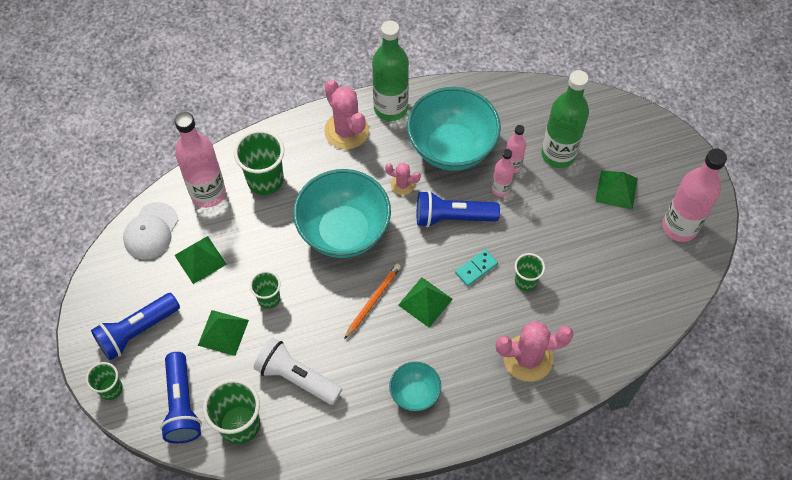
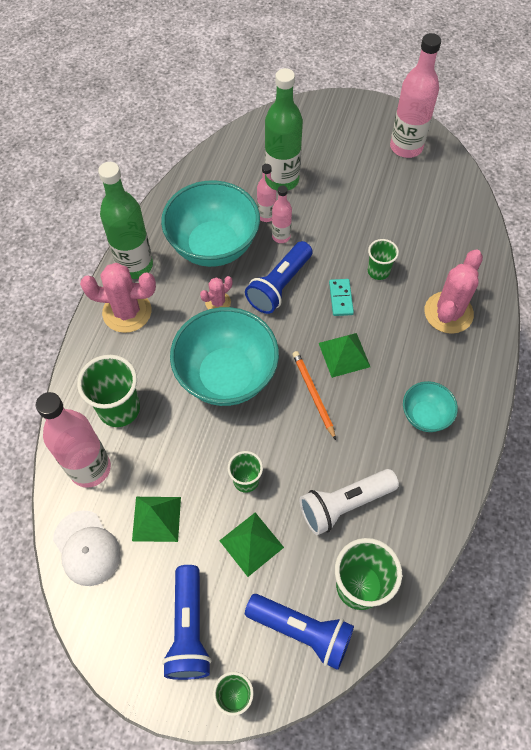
camera: 55 degrees left, 0 degrees up
(616, 190) = (344, 164): green pyramid -> none

